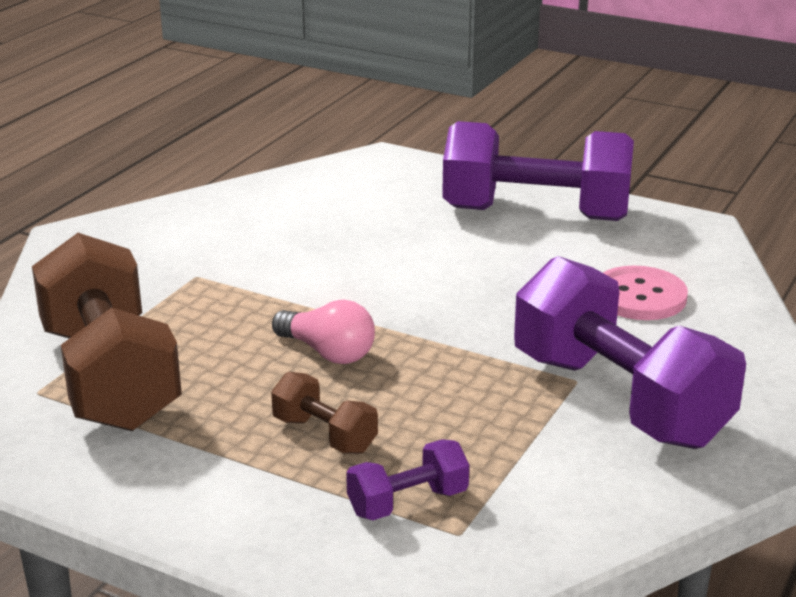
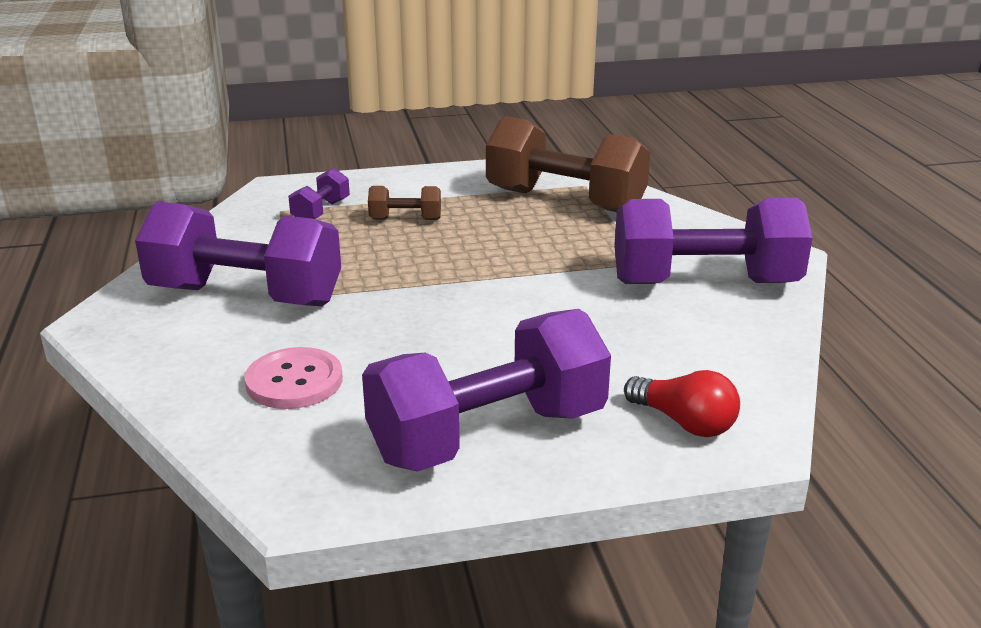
camera: 140 degrees right, 0 degrees up
(193, 240) = (704, 283): none -> purple dumbbell
(328, 352) = (472, 253): pink light bulb -> none
(402, 177) = (684, 422): none -> red light bulb

